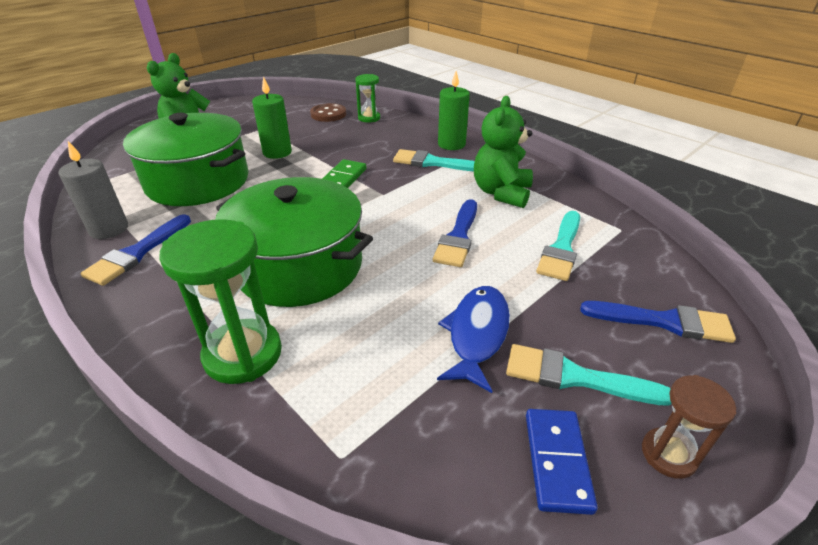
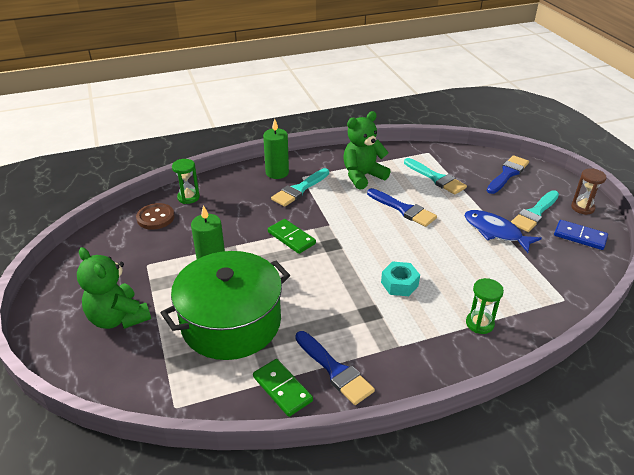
camera: 65 degrees left, 0 degrees up
(109, 229) = (282, 389): grey candle -> green domino
(243, 354) = (479, 323): green hourglass -> green hourglass, size x0.56
(299, 266) = (399, 284): green pot -> turquoise nut
(501, 193) = (362, 176): green teddy bear -> green teddy bear turned 105 degrees clockwise

